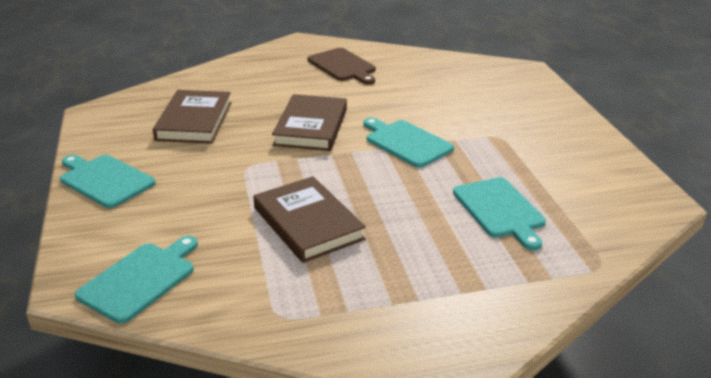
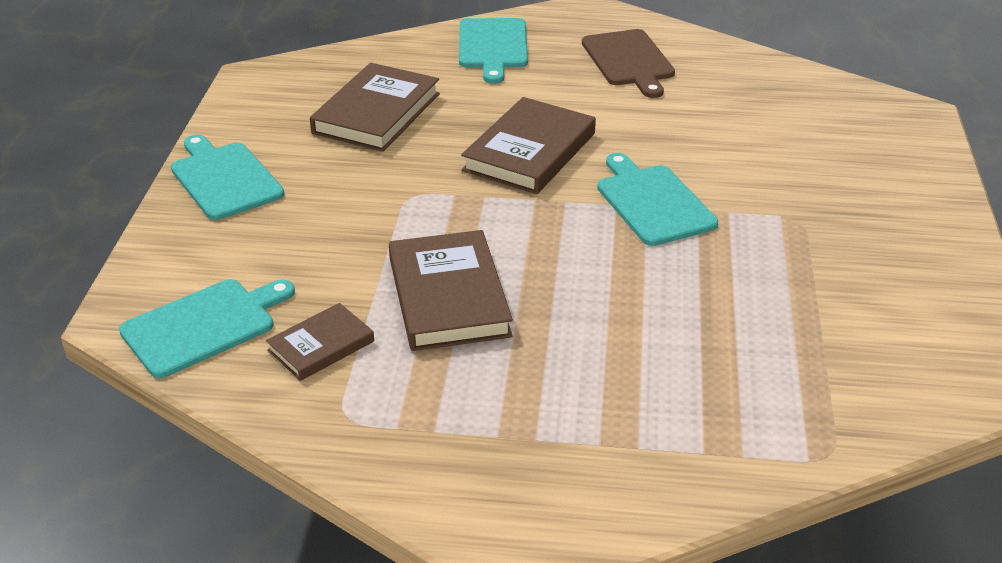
camera: 20 degrees right, 5 degrees up
(236, 274) = (321, 346): none -> brown book
(500, 210) = (729, 336): turquoise cutting board -> turquoise cutting board (493, 46)

